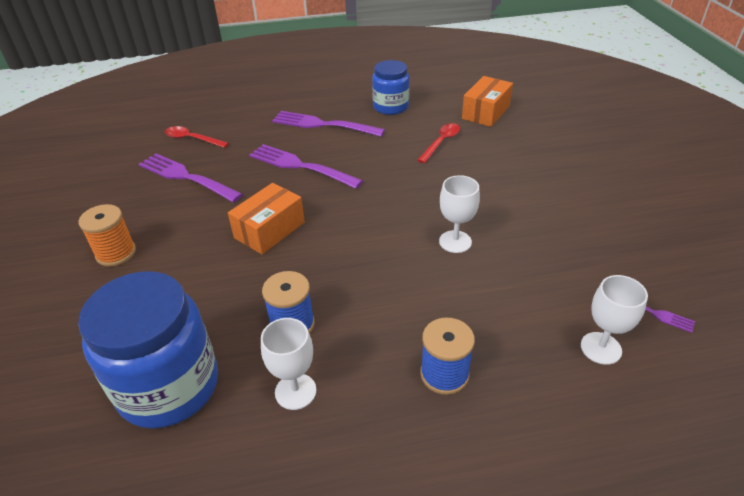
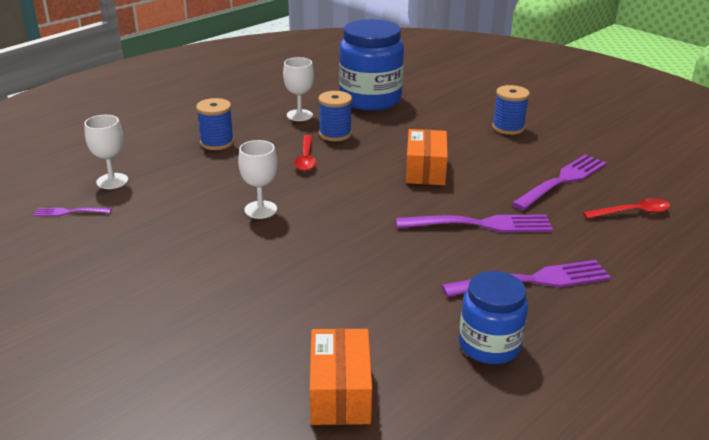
camera: 145 degrees right, 10 degrees down
(116, 253) = (508, 128): orange spool -> blue spool
(187, 177) = (562, 181): purple fork -> purple fork turned 45 degrees counterclockwise
(441, 142) = (360, 309): red spoon -> red spoon (306, 158)

